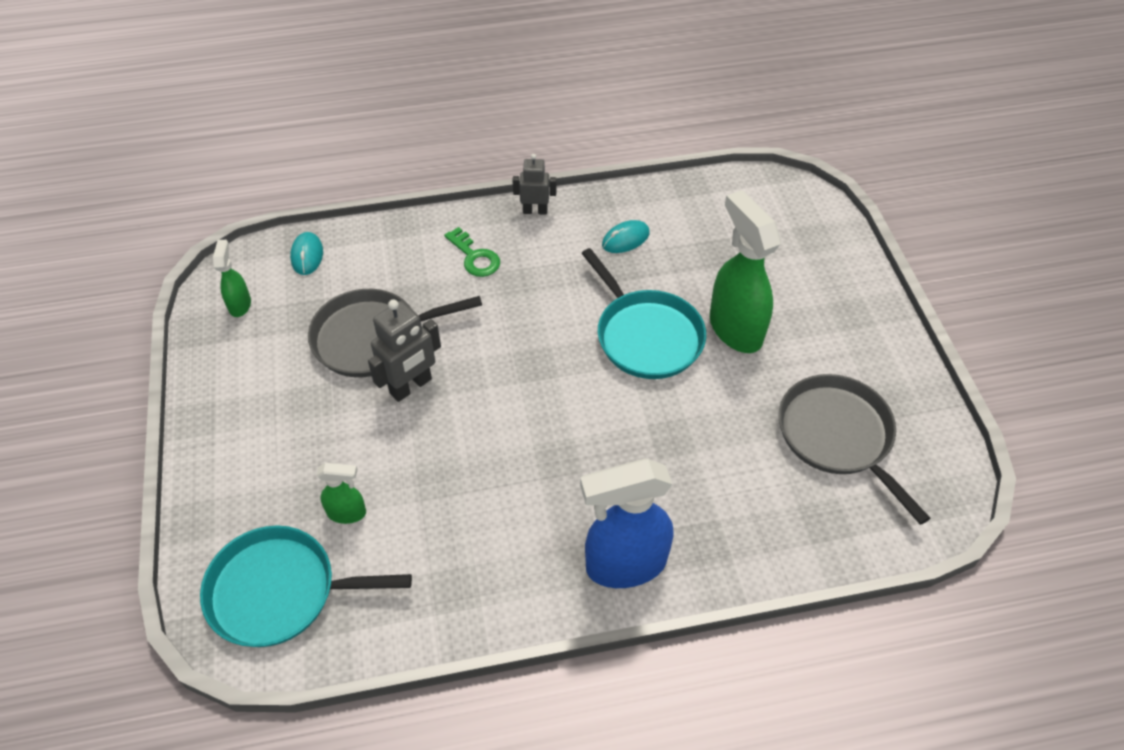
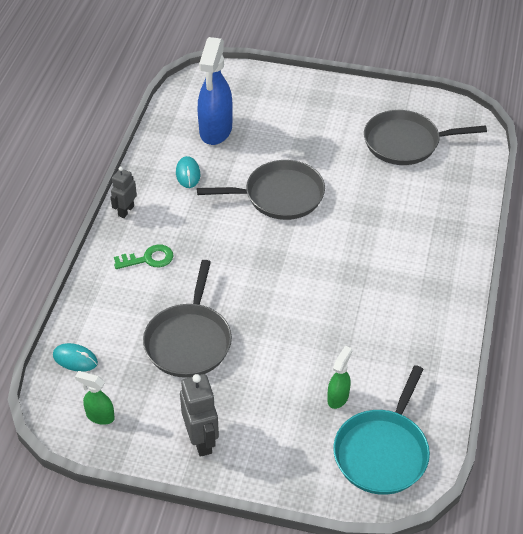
camera: 65 degrees left, 5 degrees down
(411, 386) = (248, 331): grey robot -> grey robot (201, 440)
(624, 564) = (445, 269): blue spray bottle -> blue spray bottle (215, 131)
(646, 336) = (279, 195): turquoise pan -> grey pan
(735, 328) = (300, 152): green spray bottle -> none

